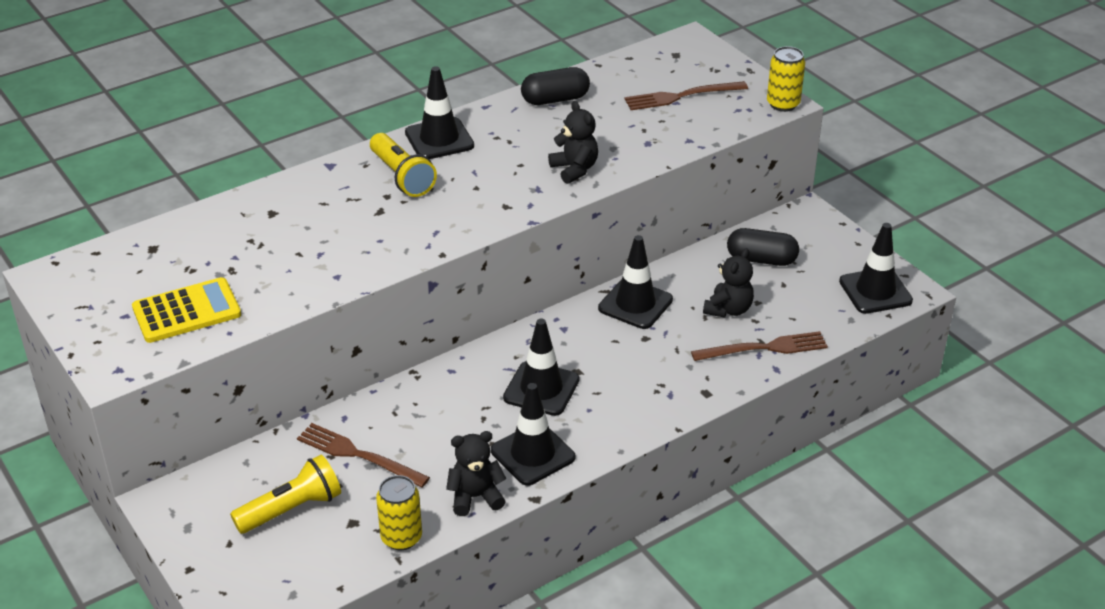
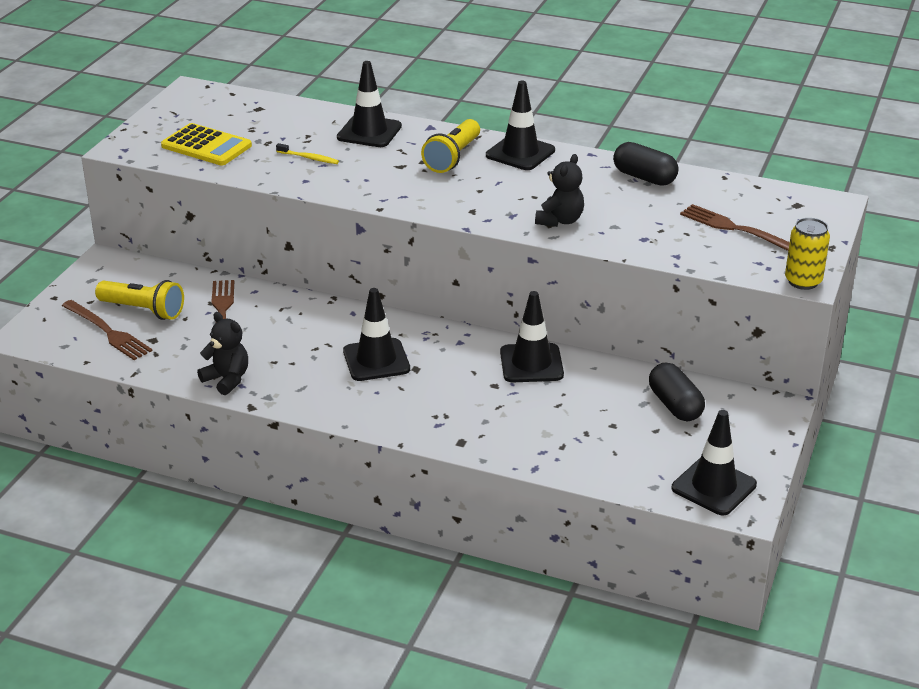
camera: 55 degrees right, 5 degrees down
(296, 257) = (309, 158): none -> yellow toothbrush
(401, 537) = (156, 365): yellow can -> none
(532, 454) = (298, 386): black traffic cone -> black traffic cone (369, 132)
(728, 309) = (583, 413): black teddy bear -> none
(764, 348) = (554, 452): brown fork -> brown fork (108, 332)

